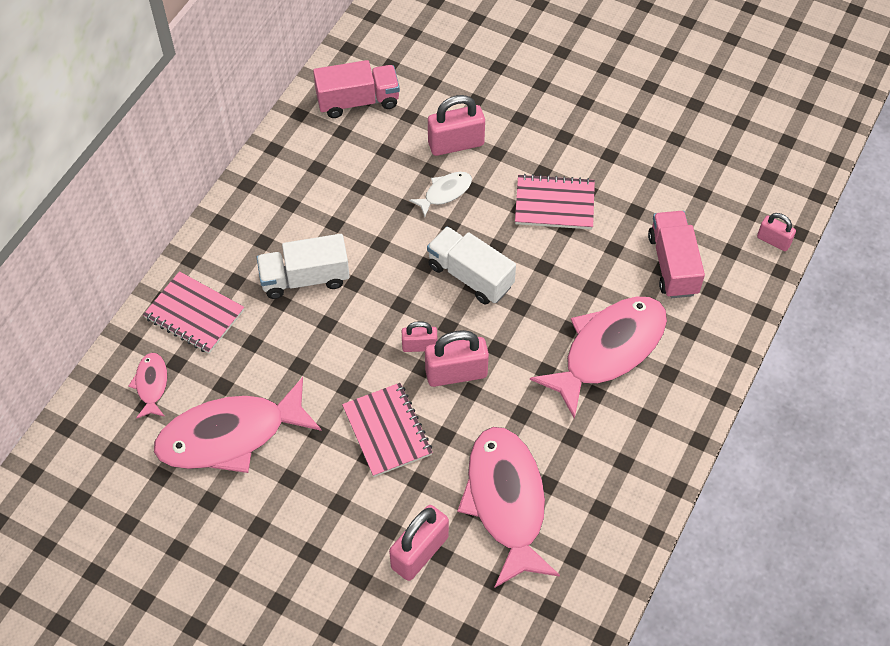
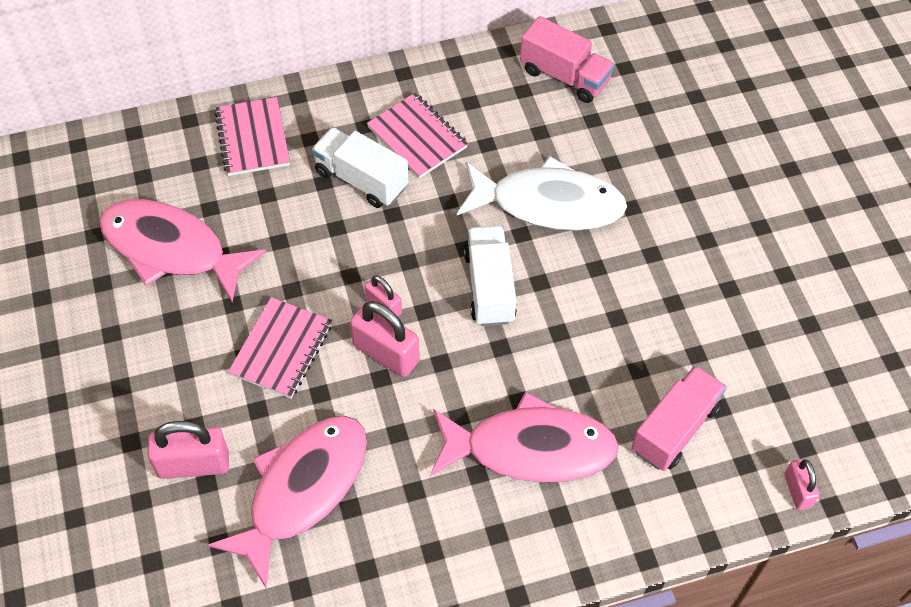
camera: 45 degrees right, 0 degrees up
(151, 384) = (165, 164): pink fish -> none
(445, 192) = (548, 204): white fish -> white fish, size x2.19
(456, 144) = (605, 172): pink padlock -> none
(554, 204) = (630, 288): pink notebook -> pink notebook (417, 137)

